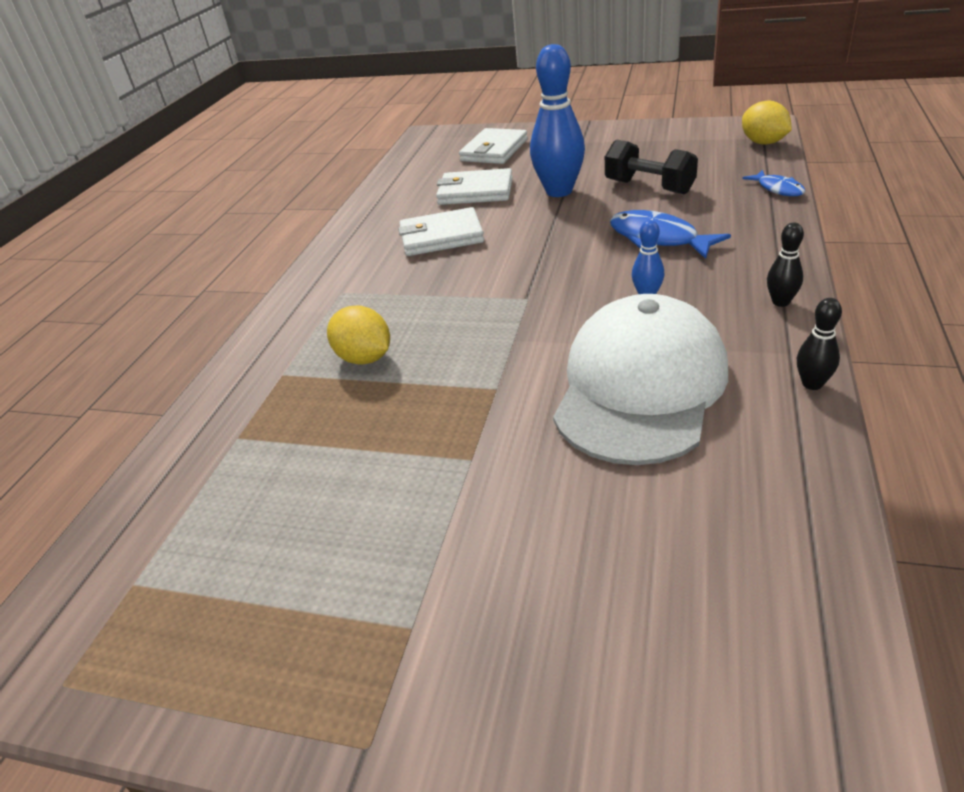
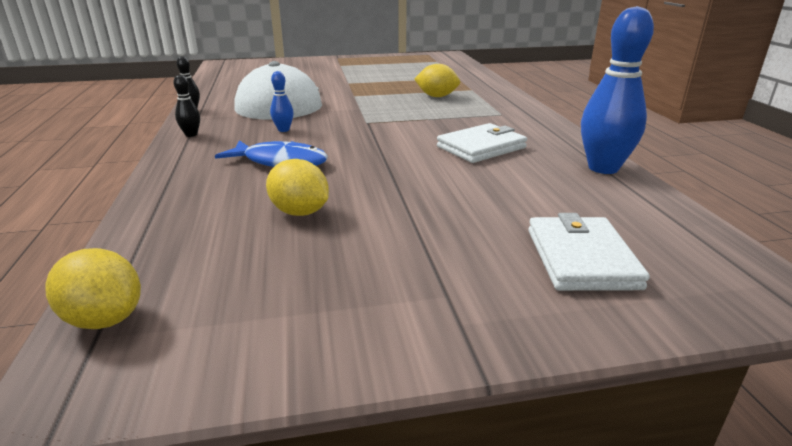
camera: 150 degrees right, 10 degrees down
(475, 192) = (510, 189): white wallet -> none
(559, 191) = (409, 198): blue bowling pin -> blue bowling pin (603, 168)
(649, 187) = (300, 212): black dumbbell -> yellow lemon
(778, 189) = (138, 222): blue fish -> none

